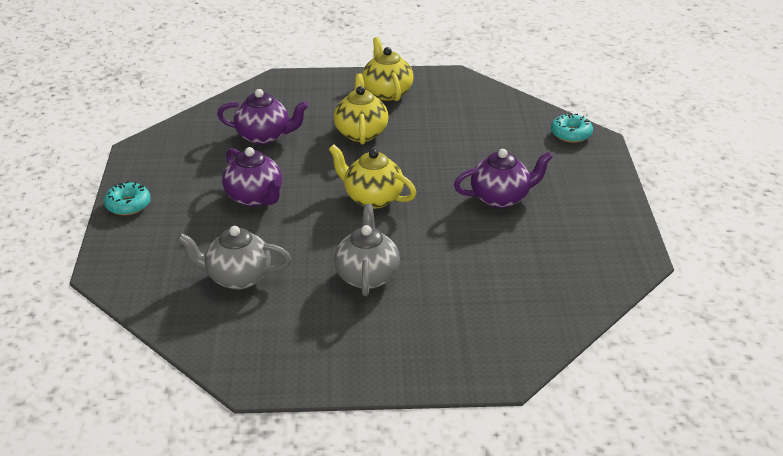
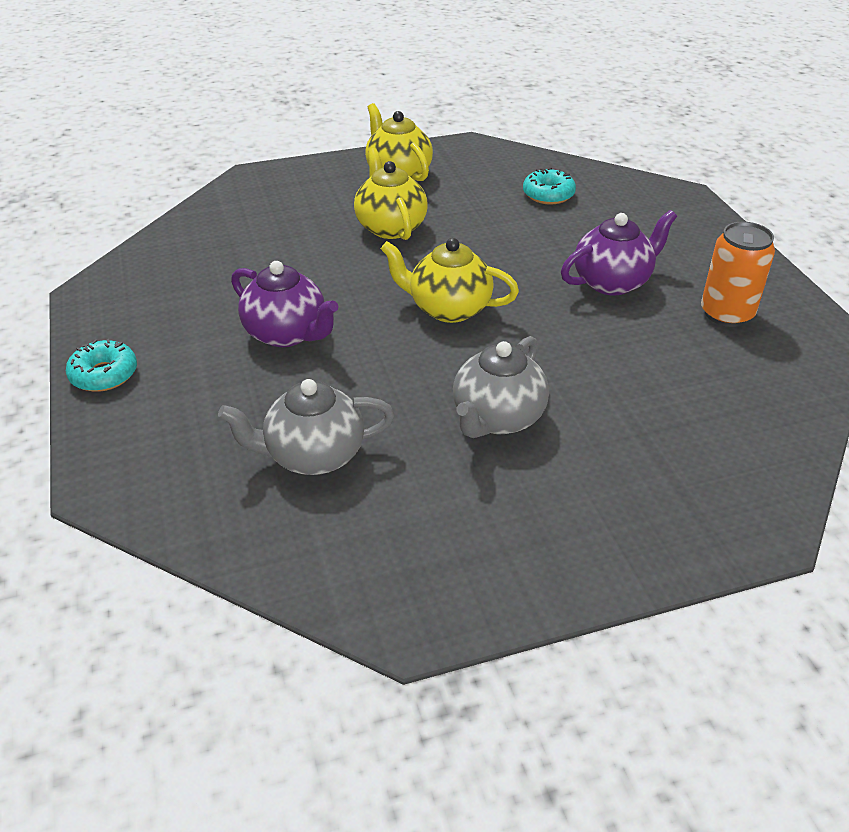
camera: 15 degrees left, 5 degrees up
(264, 136) = (264, 250): purple teapot -> none
(367, 276) = (497, 418): grey teapot -> grey teapot turned 135 degrees counterclockwise
(571, 134) = (648, 192): turquoise donut -> turquoise donut (548, 194)
(571, 234) = (726, 314): none -> orange can

